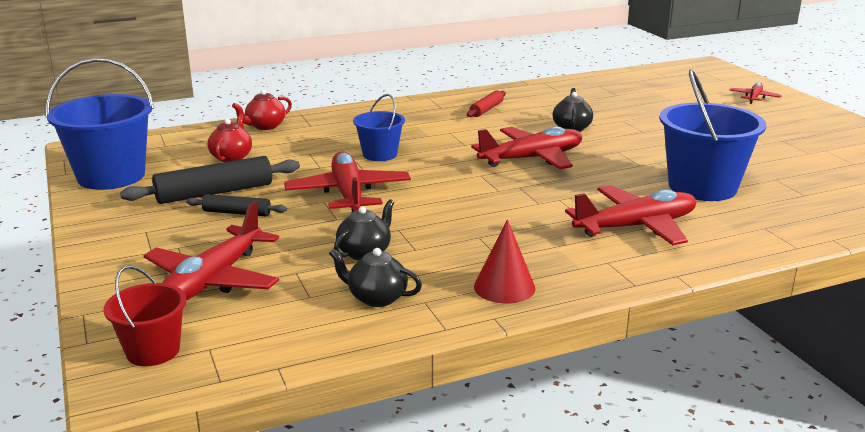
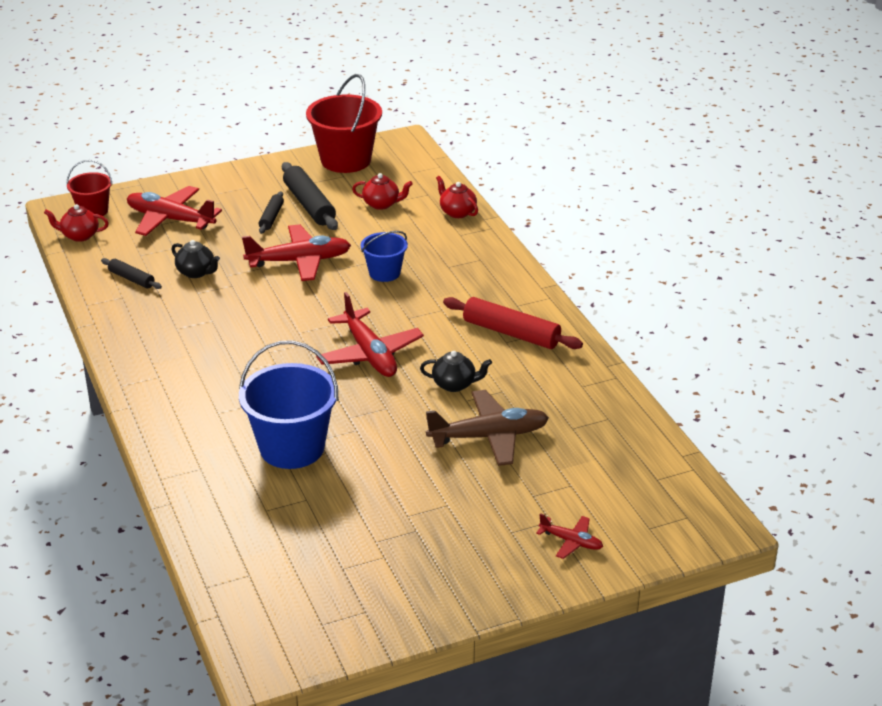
camera: 90 degrees right, 10 degrees up
(111, 176) = (346, 160): blue bucket -> red bucket
(234, 356) = (79, 236): none -> red teapot
(376, 298) = (131, 279): black teapot -> black rolling pin
(486, 109) = (511, 333): red rolling pin -> red rolling pin, size x1.78
(504, 287) = (132, 328): red cone -> none
(636, 226) = (215, 398): red plane -> none
(641, 118) = (489, 436): none -> brown plane

